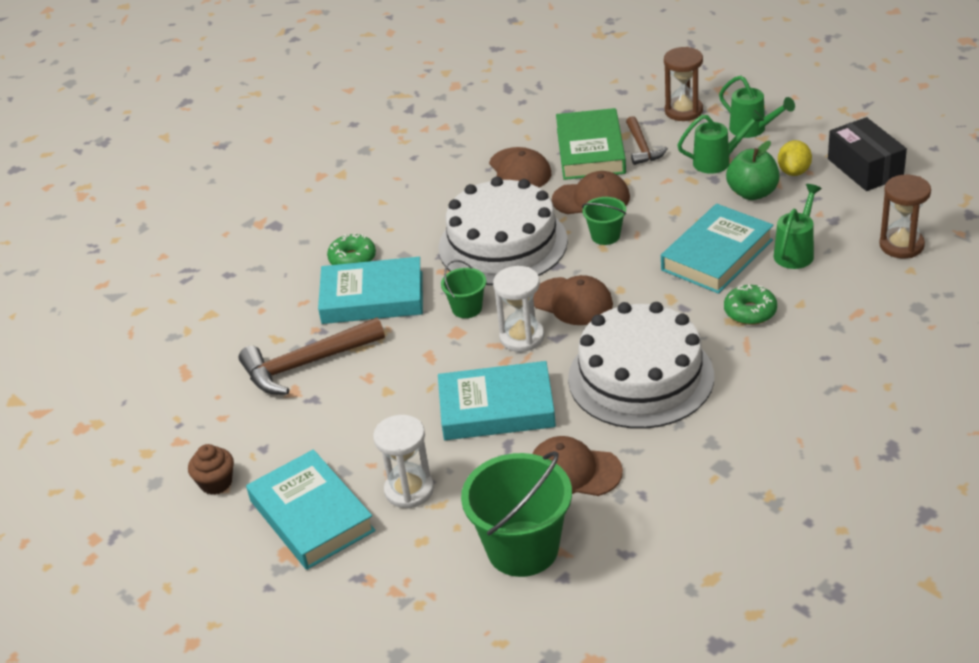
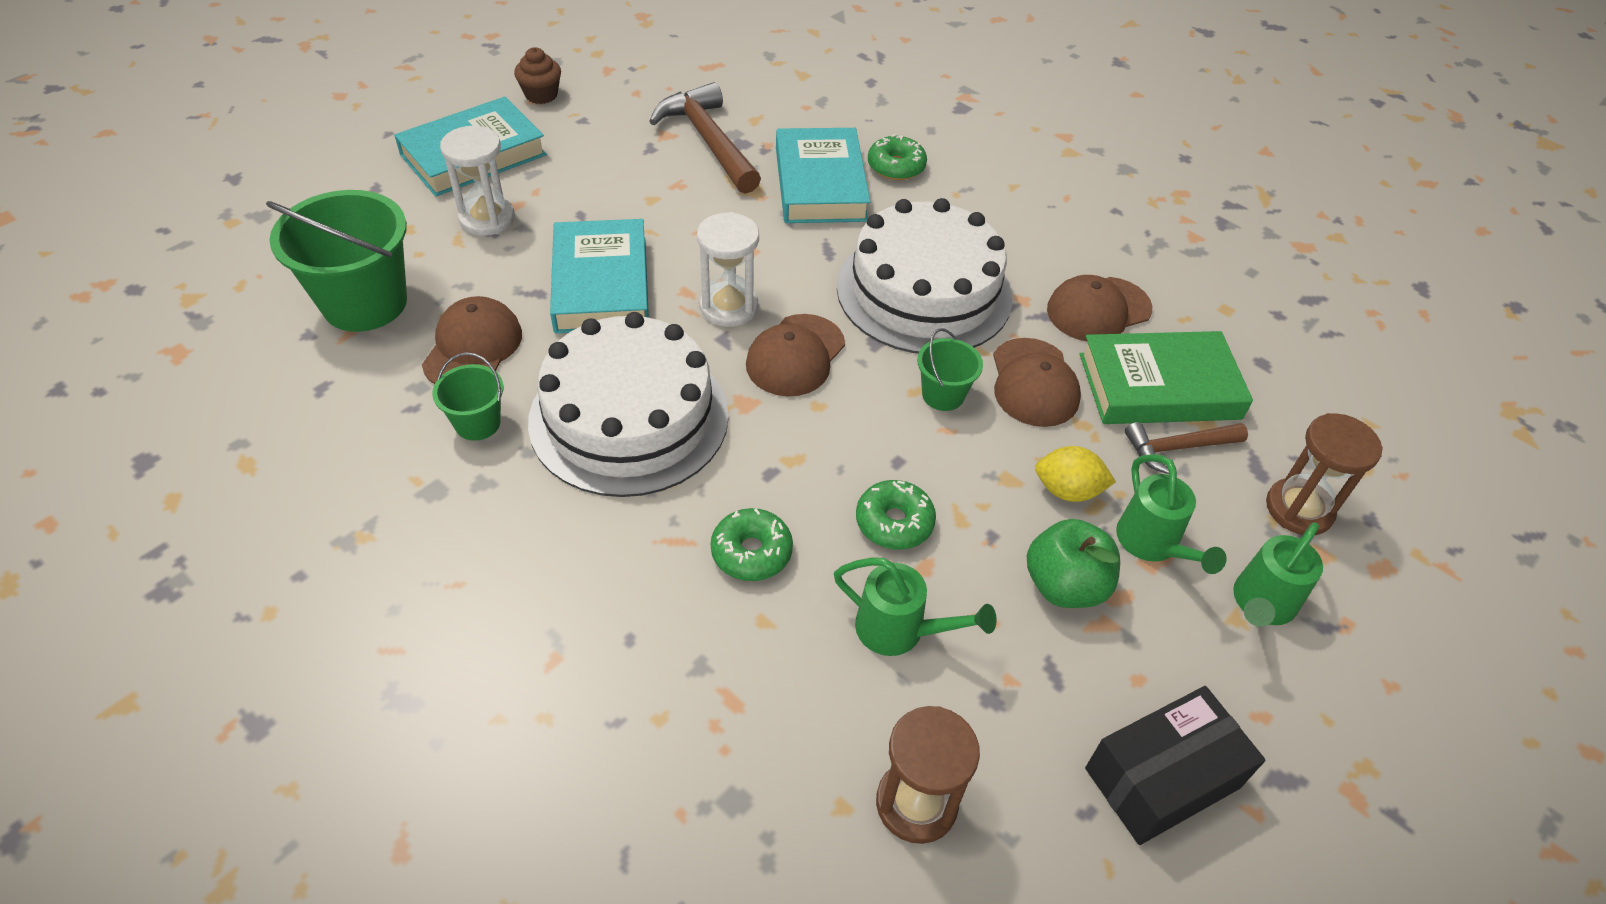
camera: 80 degrees right, 10 degrees up
(467, 308) = (792, 259): green bucket -> green bucket (477, 423)
(717, 255) = (894, 522): turquoise book -> green donut
(794, 171) = (1135, 655): yellow lemon -> yellow lemon (1067, 490)

